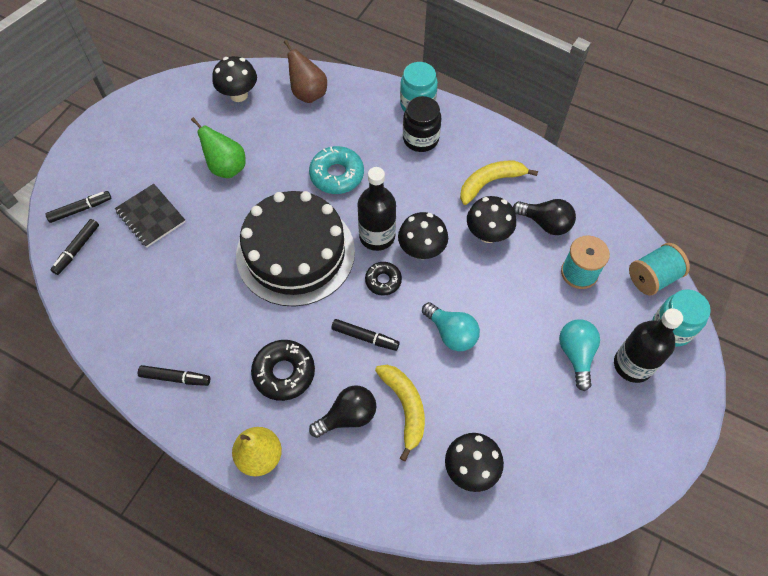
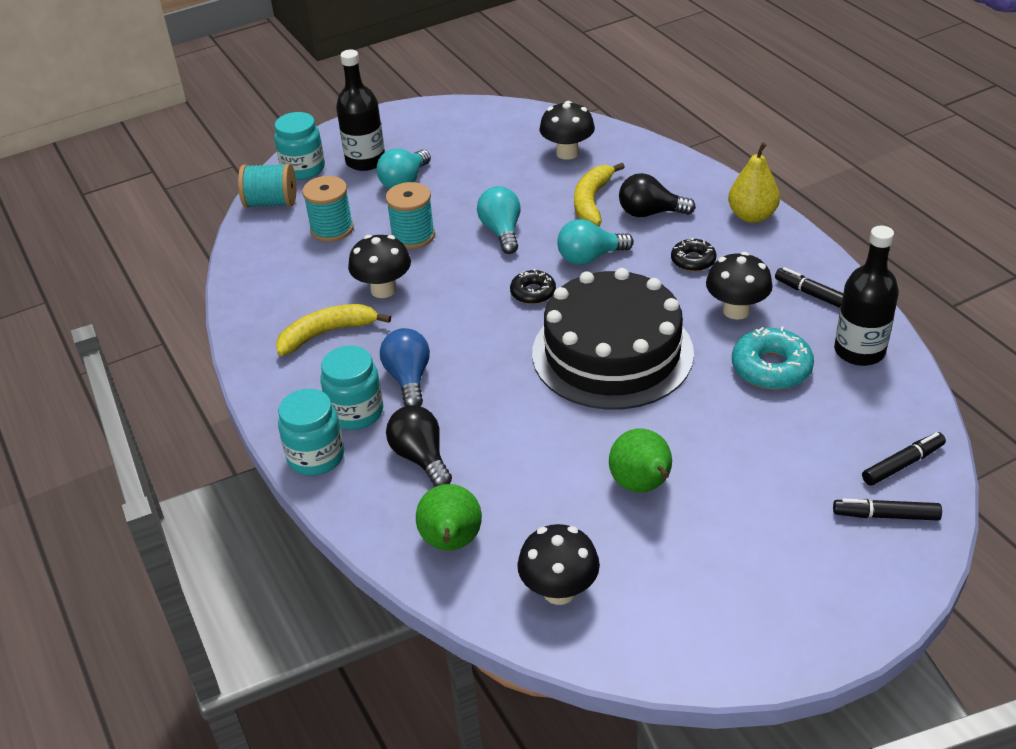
camera: 145 degrees left, 20 degrees down
(151, 216) = (782, 464): black notebook -> none
(284, 373) = (693, 260): black donut -> black donut, size x0.62
(308, 93) = (451, 543): brown pear -> green pear
(337, 175) = (499, 414): turquoise donut -> turquoise donut (771, 368)
(365, 337) = (590, 257): black marker -> turquoise light bulb
(377, 236) = (505, 333): black bottle -> black bottle (859, 351)
(410, 174) = (408, 379): none -> blue light bulb
(420, 139) = (356, 412): black jar -> turquoise jar
(421, 250) = (467, 302): black mushroom -> black mushroom (736, 310)
(490, 182) = (327, 333): yellow banana -> yellow banana turned 150 degrees clockwise
(513, 295) = (413, 236): none -> turquoise spool
(545, 223) = (314, 276): black light bulb -> black light bulb (421, 457)

